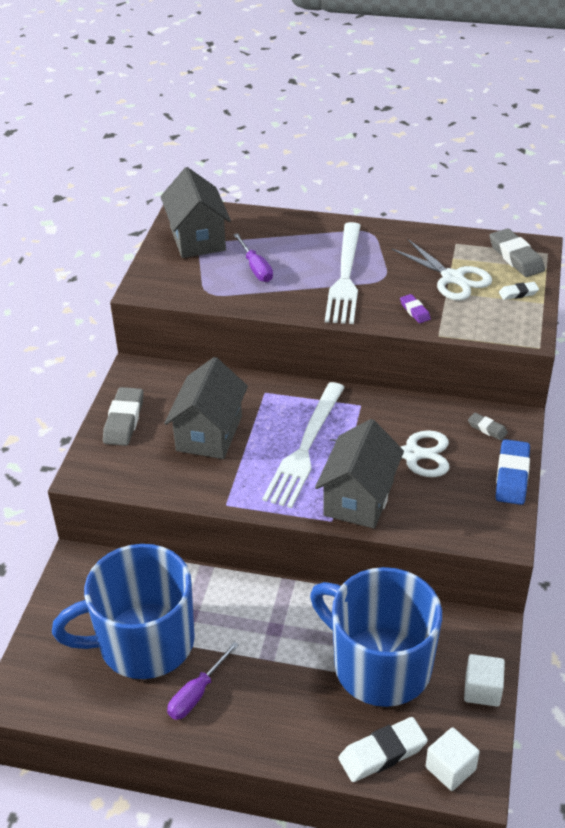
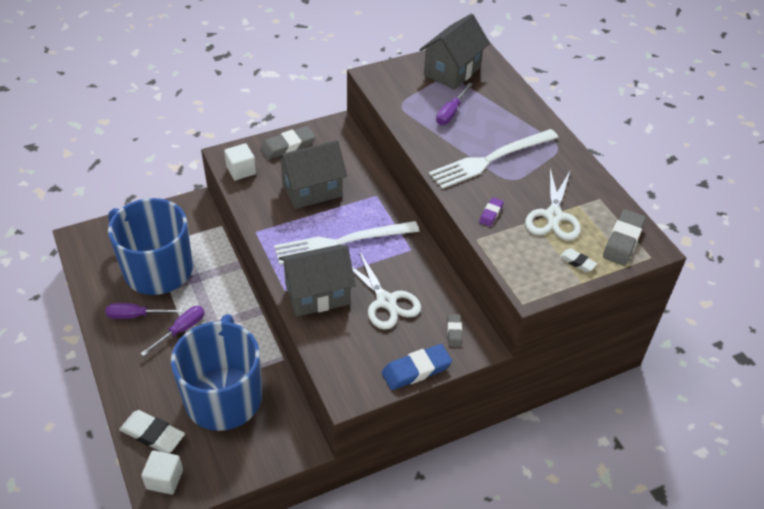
camera: 50 degrees right, 5 degrees up
(256, 661) = (181, 330): none -> purple screwdriver
(482, 690) = (244, 466): white cube -> white cube (241, 170)

